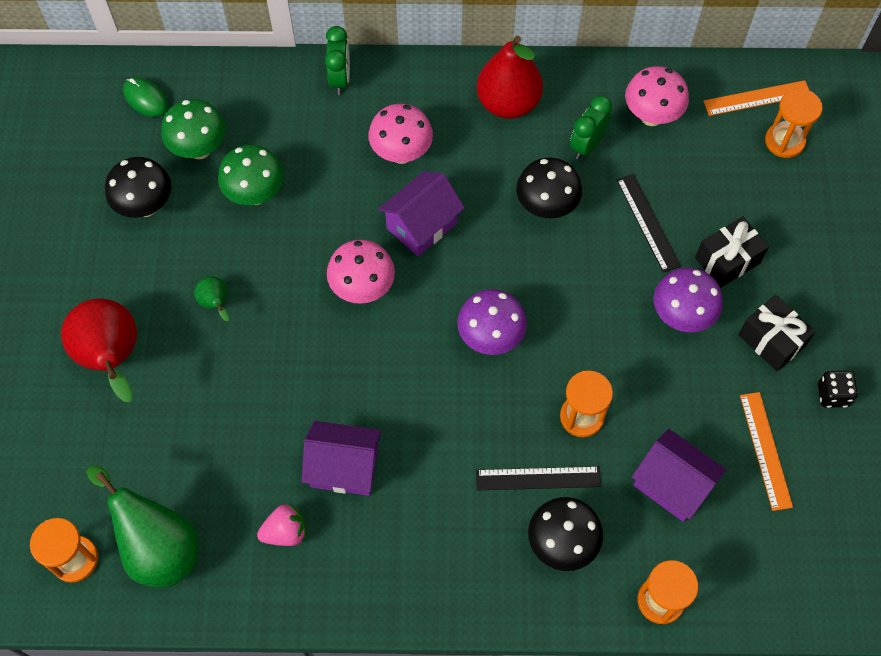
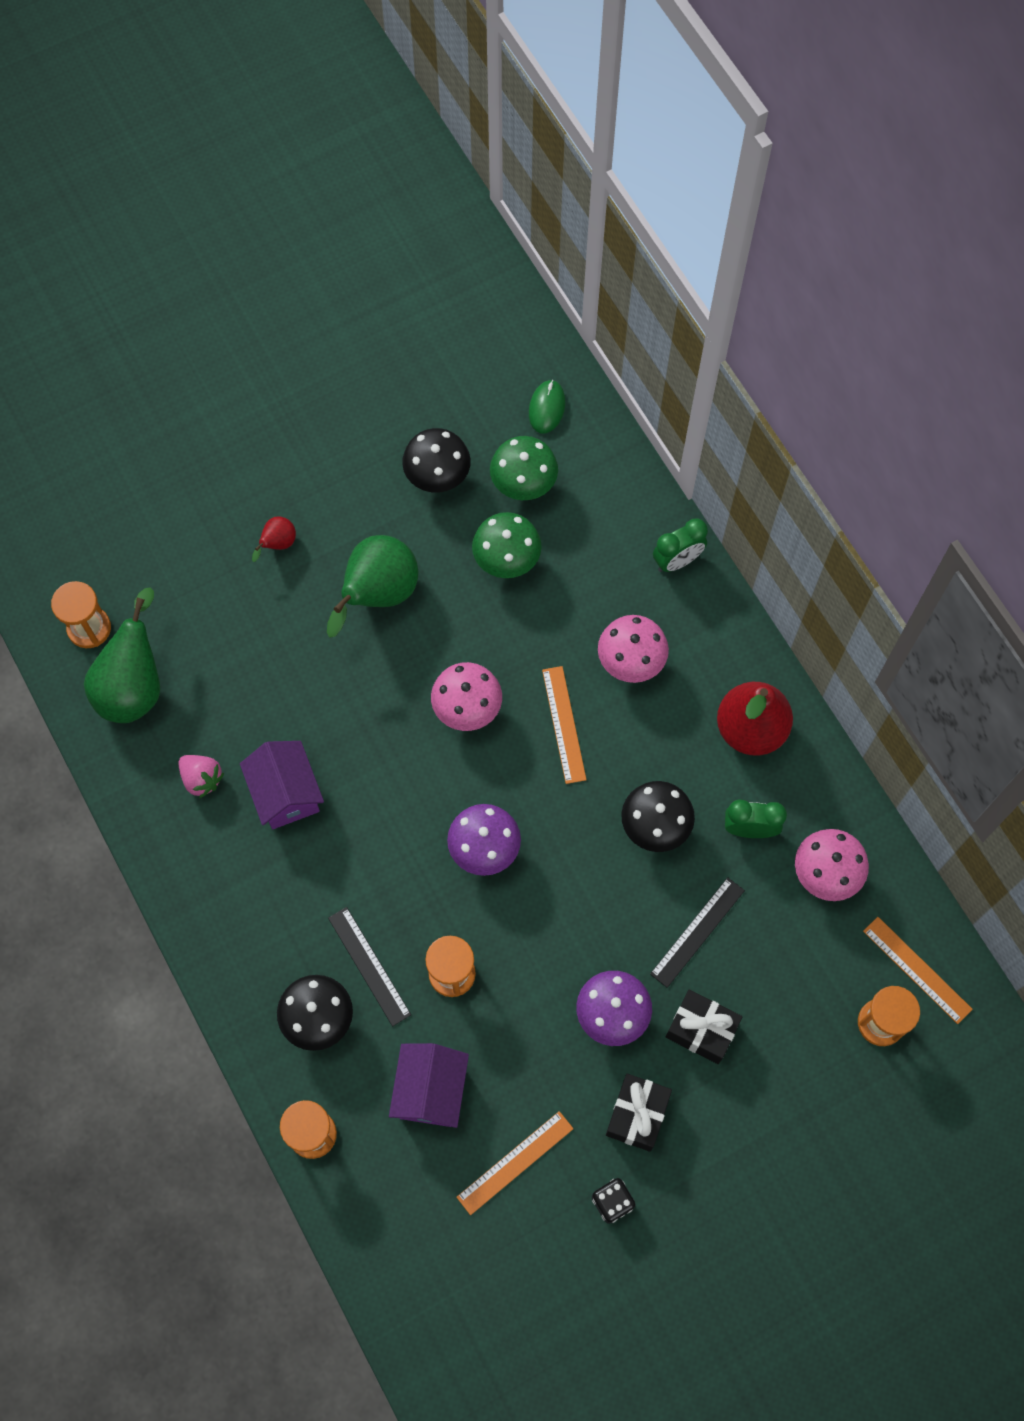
camera: 60 degrees right, 5 degrees up
(112, 358) = (278, 544): red pear -> red pear, size x0.47
(216, 304) = (378, 595): green pear -> green pear, size x2.14
(421, 225) = (564, 724): purple house -> orange ruler

